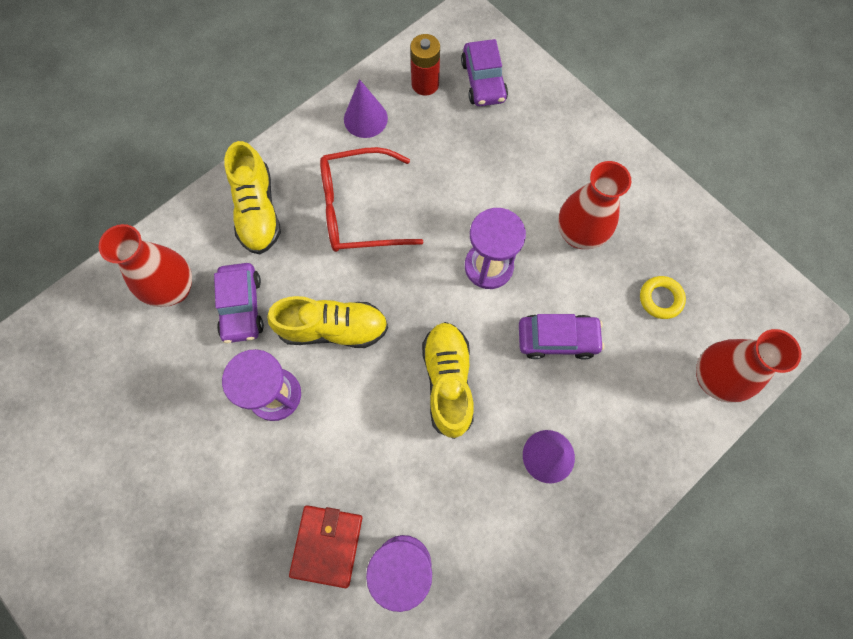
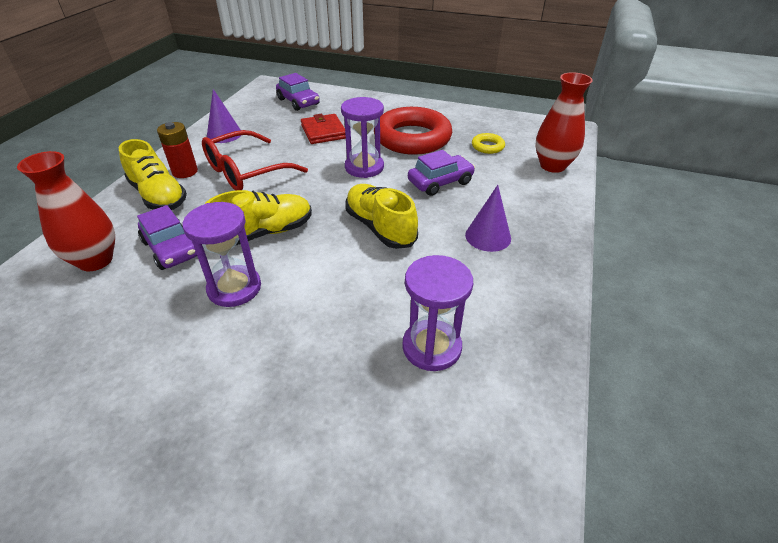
camera: 30 degrees left, 30 degrees down
(327, 545) = (351, 366): red wallet -> red wallet (323, 132)
(425, 84) = (259, 112): red battery -> red battery (185, 172)
(579, 234) = (412, 138): red vase -> red ring

